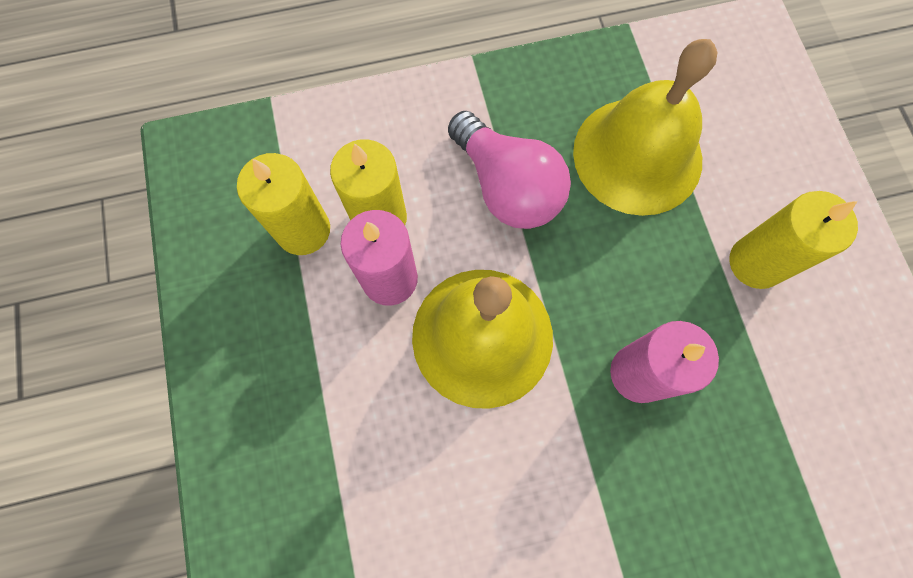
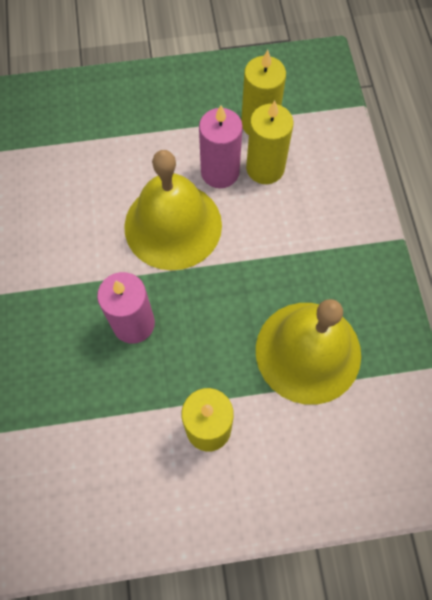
camera: 95 degrees right, 5 degrees down
(506, 186) = (285, 252): pink light bulb -> none

